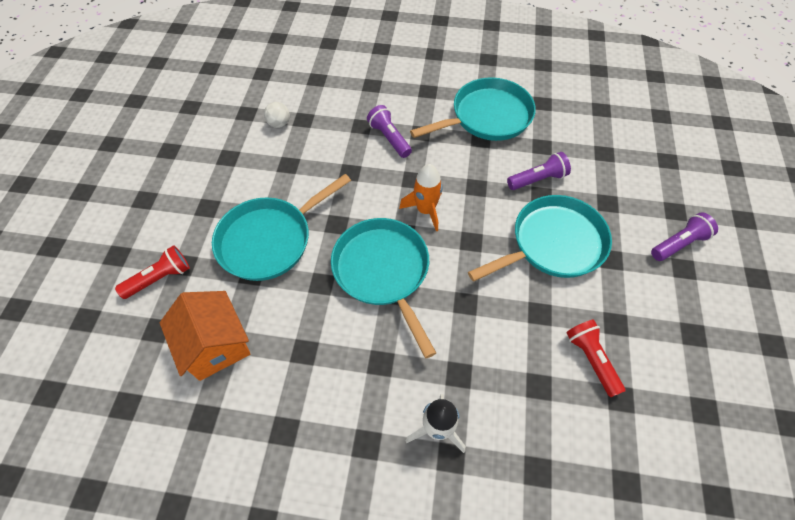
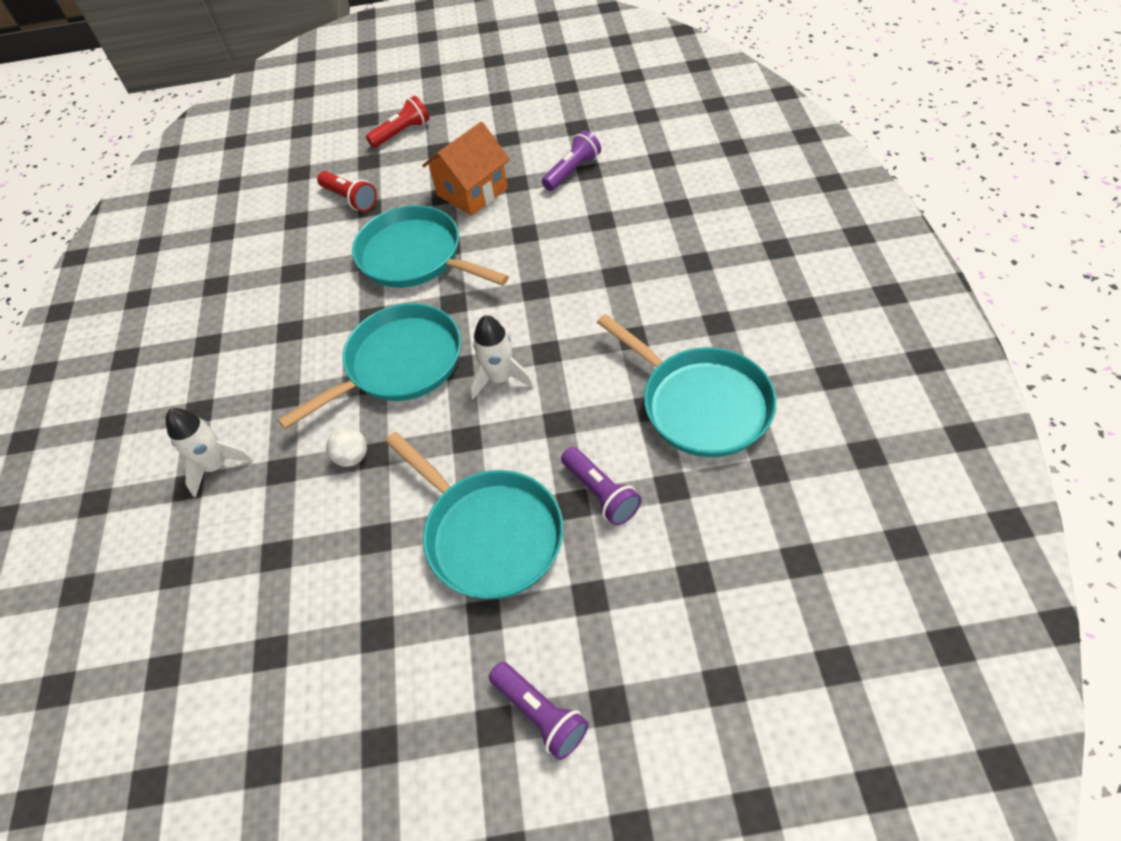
camera: 80 degrees right, 5 degrees down
(216, 345) = (286, 265): orange house -> orange house (472, 192)
(279, 124) = (584, 203): white ball -> white ball (352, 457)
(389, 138) = (607, 308): purple flashlight -> purple flashlight (572, 171)
(425, 210) = (500, 379): orange rocket -> white rocket
(591, 359) = (319, 609): red flashlight -> red flashlight (402, 133)

